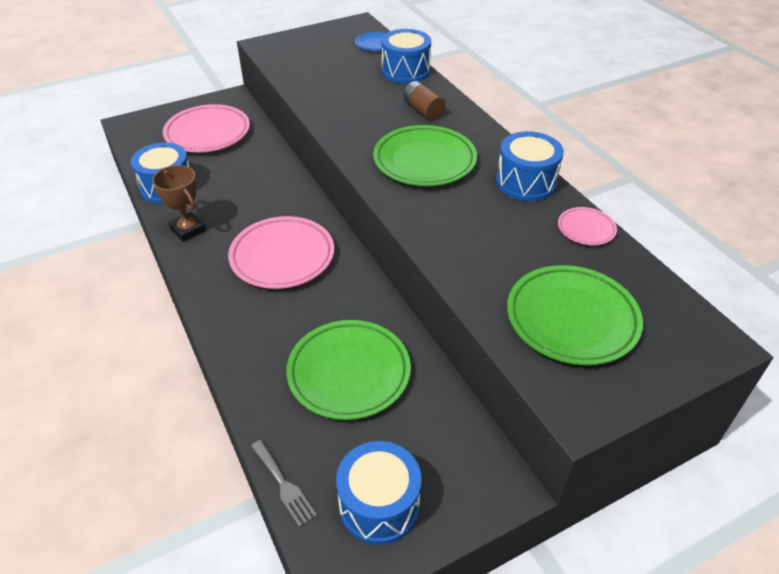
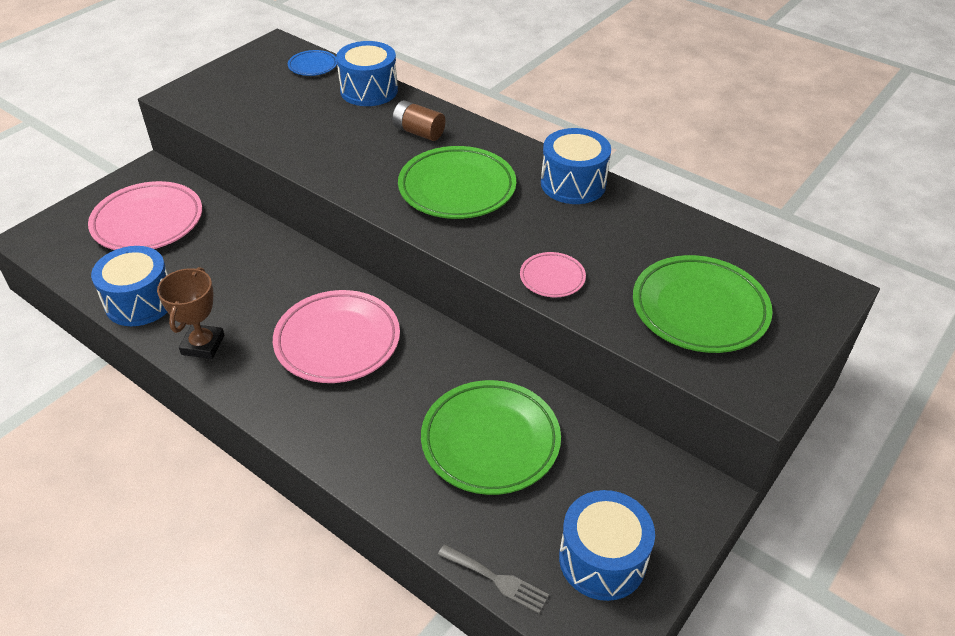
camera: 25 degrees left, 0 degrees up
(188, 230) = (203, 345): brown trophy -> brown trophy turned 75 degrees clockwise
(586, 229) = (658, 216): pink plate -> pink plate (552, 278)

